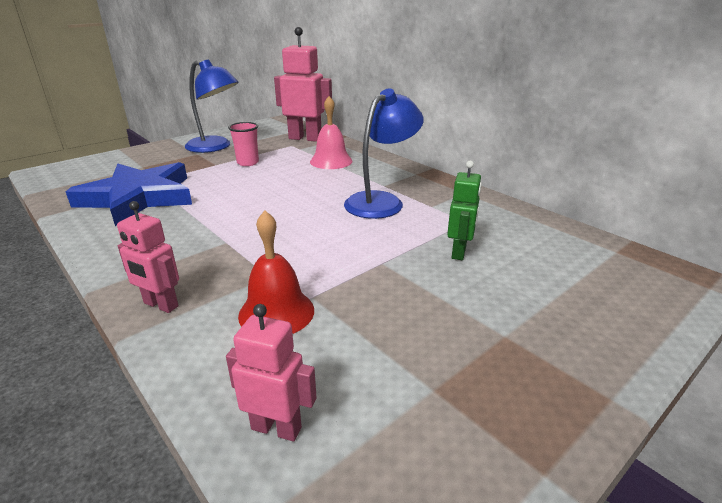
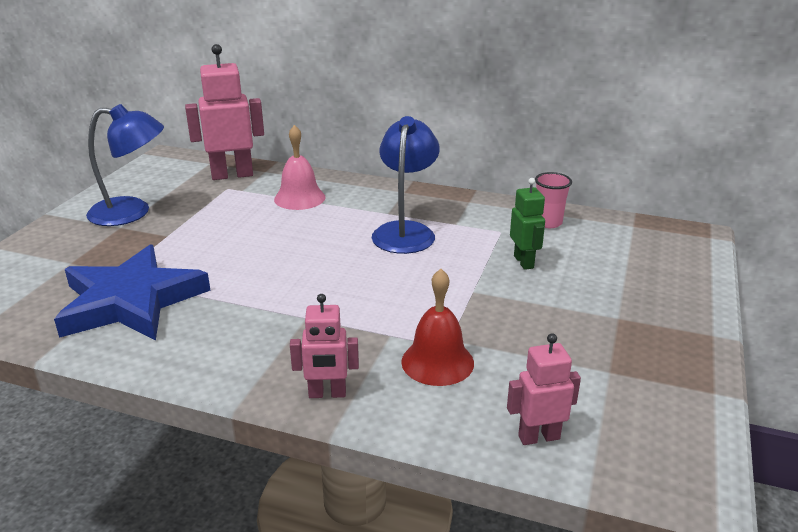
camera: 30 degrees left, 0 degrees up
(248, 163) = (204, 223): pink cup -> pink cup (548, 223)

